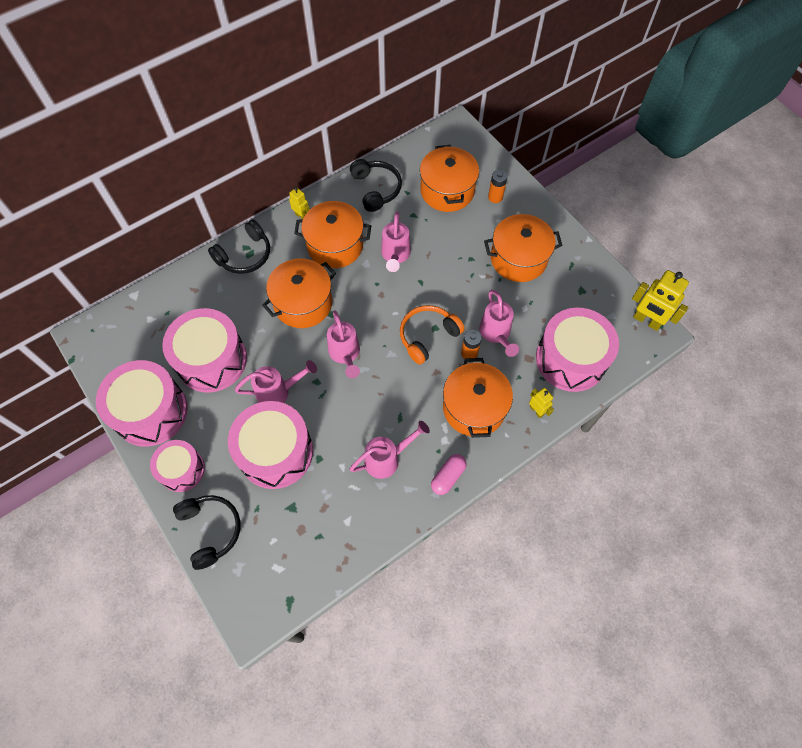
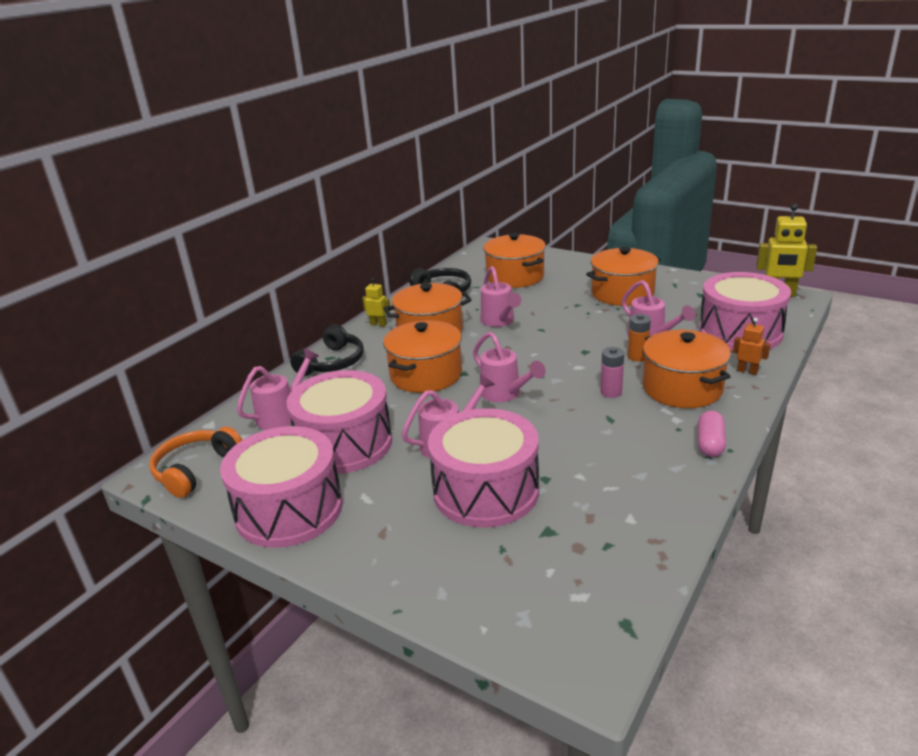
camera: 20 degrees left, 35 degrees down
(182, 469) = (368, 547): pink drum -> none
(211, 530) = (453, 592): black headphones -> none
(387, 458) = (627, 452): pink watering can -> pink watering can (283, 414)
(420, 388) = (611, 392): none -> pink battery
(428, 336) = (583, 358): orange headphones -> orange headphones (196, 469)
(495, 197) = (564, 269): orange battery -> none
(536, 410) = (747, 371): yellow robot -> orange robot

